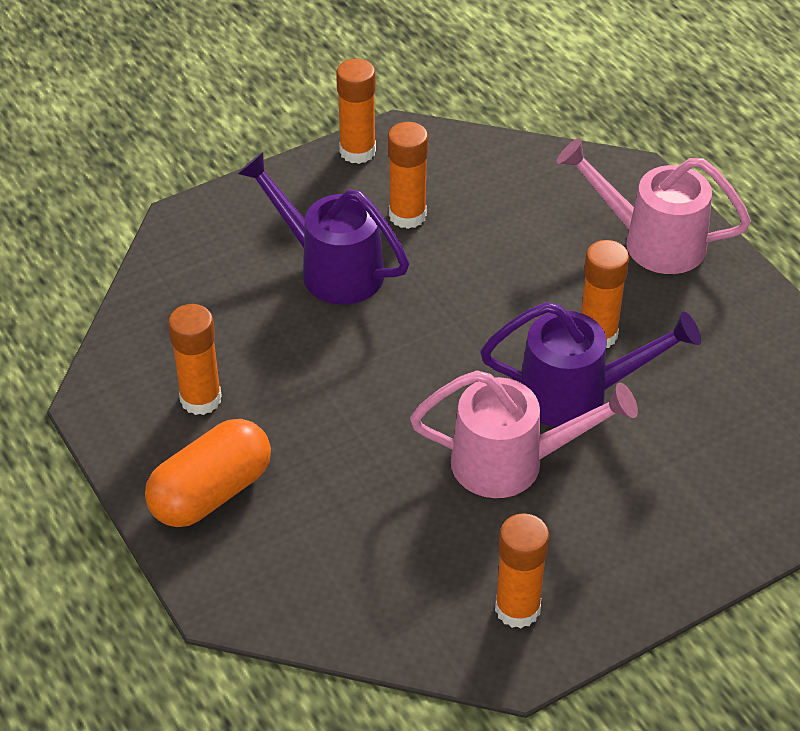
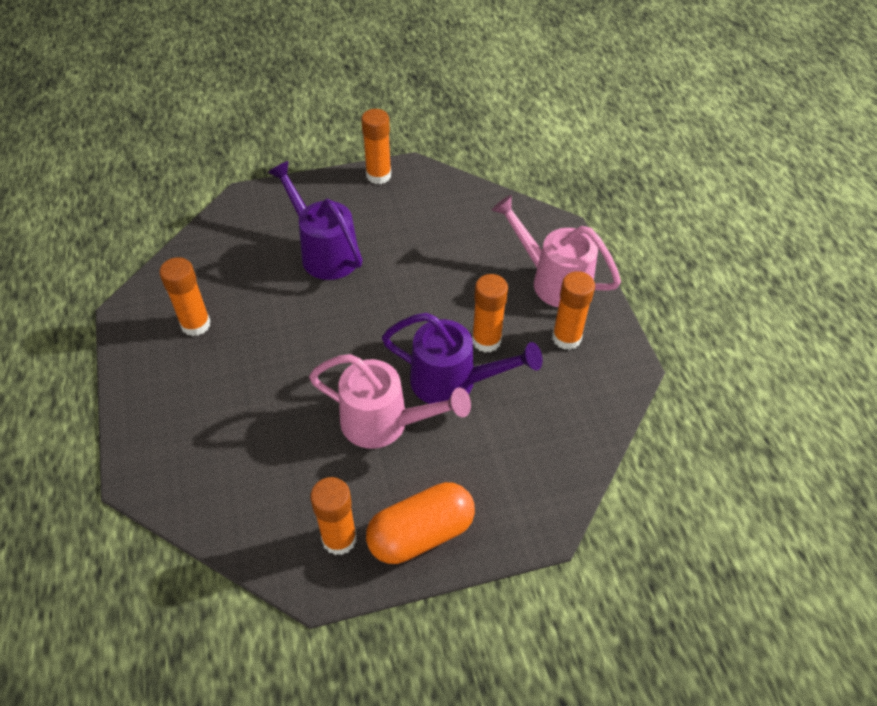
camera: 15 degrees right, 5 degrees up
(211, 492) = (170, 393): orange capsule -> orange capsule (421, 533)
(407, 215) = (392, 226): orange glue stick -> orange glue stick (566, 338)

